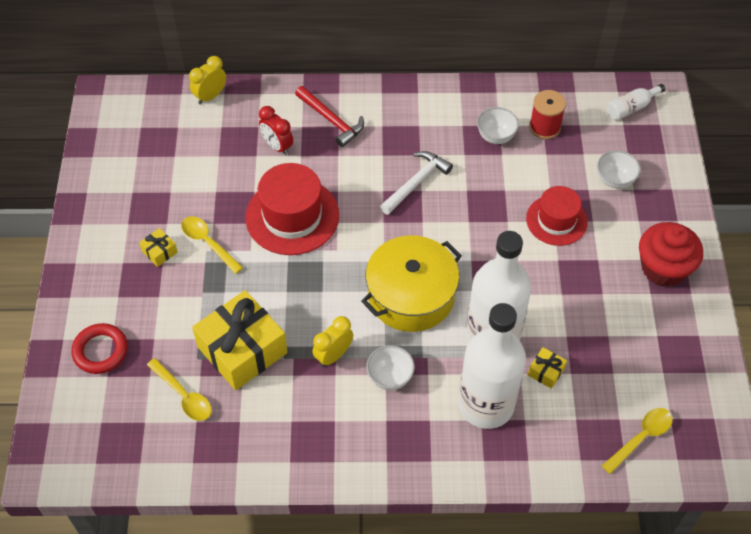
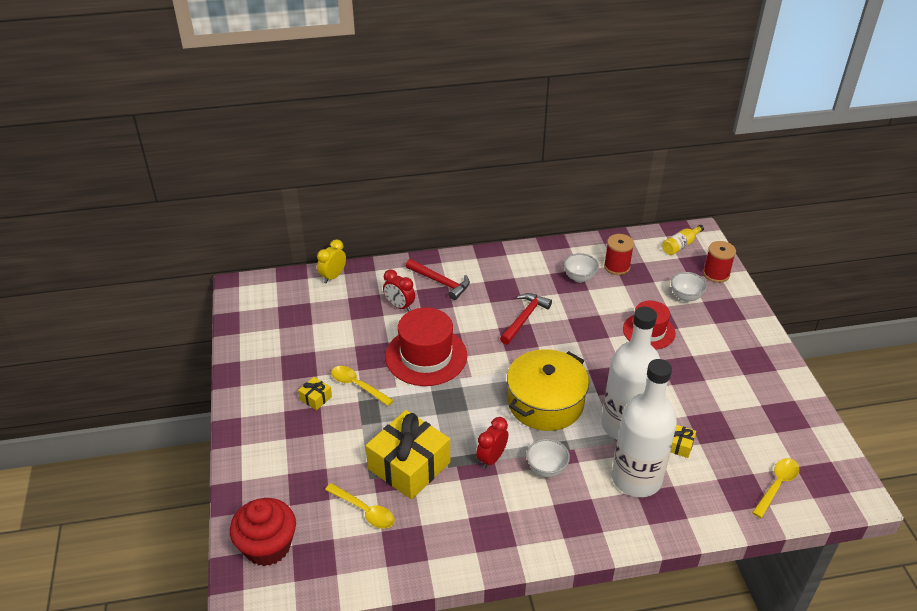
camera: 10 degrees left, 15 degrees down
(100, 351) = (279, 485): red ring -> none
(333, 355) = (491, 458): yellow clock -> red clock
(416, 182) = (524, 318): white hammer -> red hammer
(631, 108) = (680, 245): white bottle -> yellow bottle
(662, 153) = (716, 274): none -> red spool
(663, 268) = (747, 354): red cupcake -> red cupcake (267, 546)

